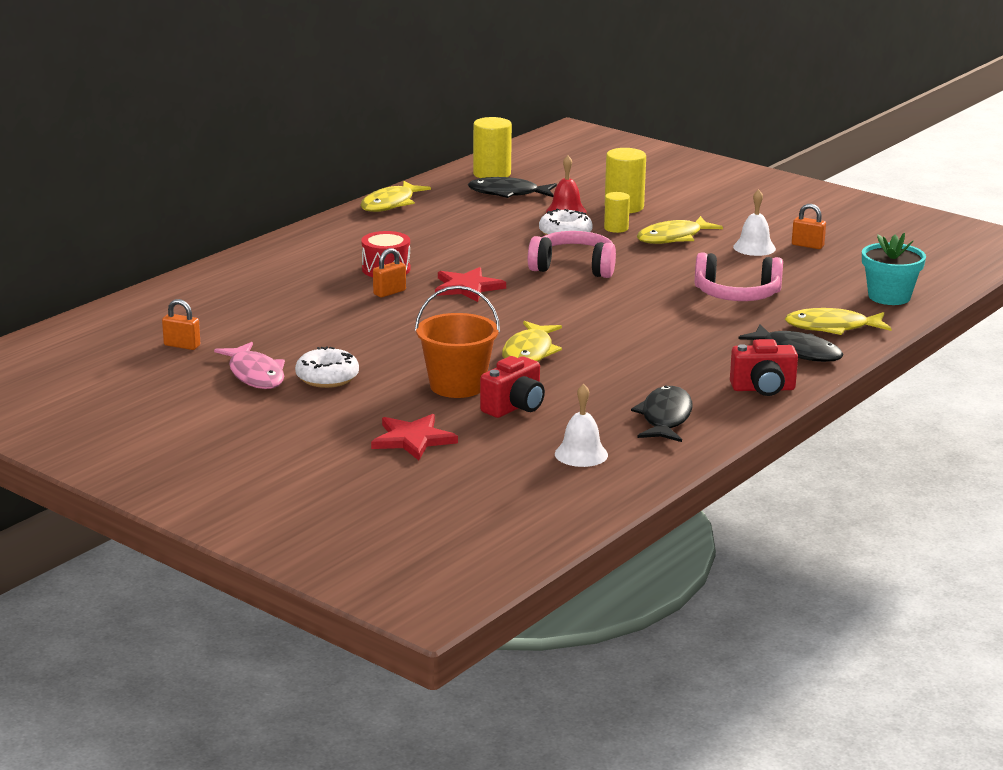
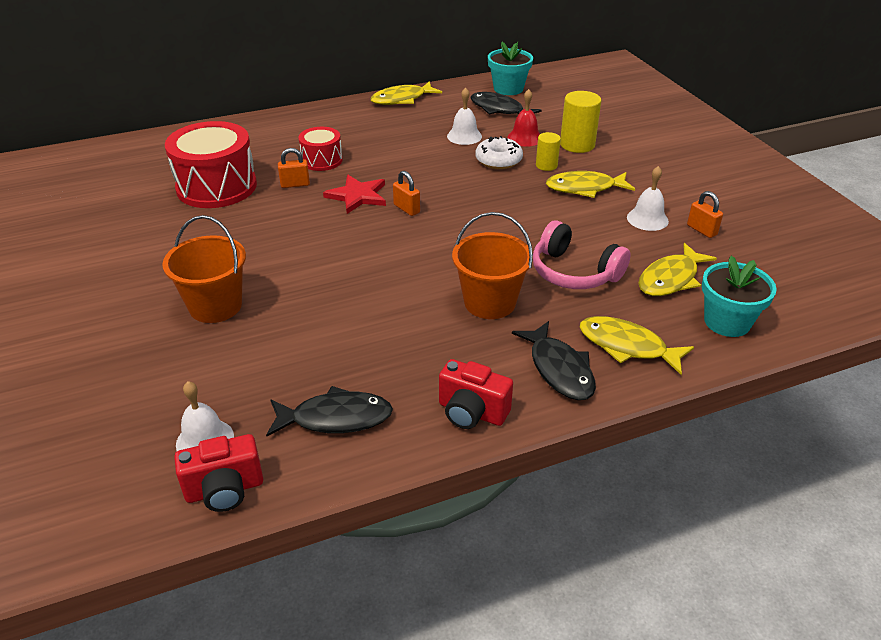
camera: 30 degrees right, 15 degrees up
(182, 345) = (91, 195): orange padlock -> orange padlock (406, 209)
(255, 375) = (95, 241): pink fish -> none
(309, 311) = (216, 187): none -> red drum
(327, 378) = (137, 261): white donut -> none
(412, 439) = (101, 360): red star -> none
(492, 174) = (508, 89): yellow cylinder -> turquoise flower pot
(504, 222) = (464, 136): none -> white bell
(514, 407) = (226, 351): red camera -> red camera (225, 490)
(529, 353) = (318, 286): yellow fish -> yellow fish (670, 279)
(574, 267) = (465, 198): pink headphones -> none
(665, 418) = (336, 418): black fish -> black fish turned 45 degrees clockwise
(692, 328) = (489, 302): none -> orange bucket

